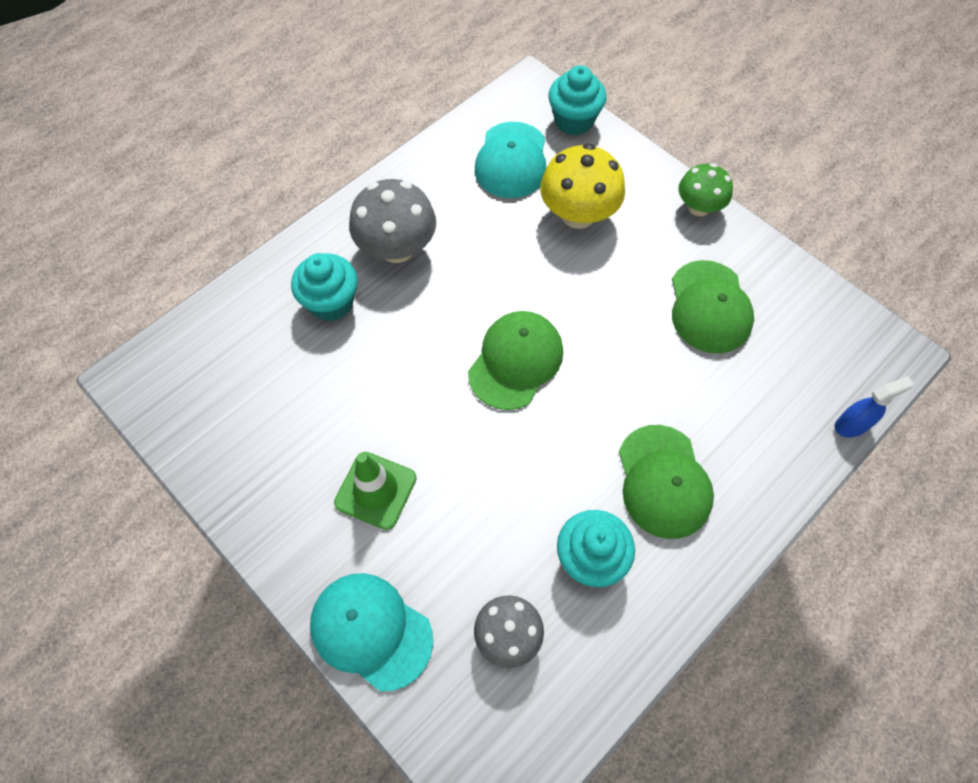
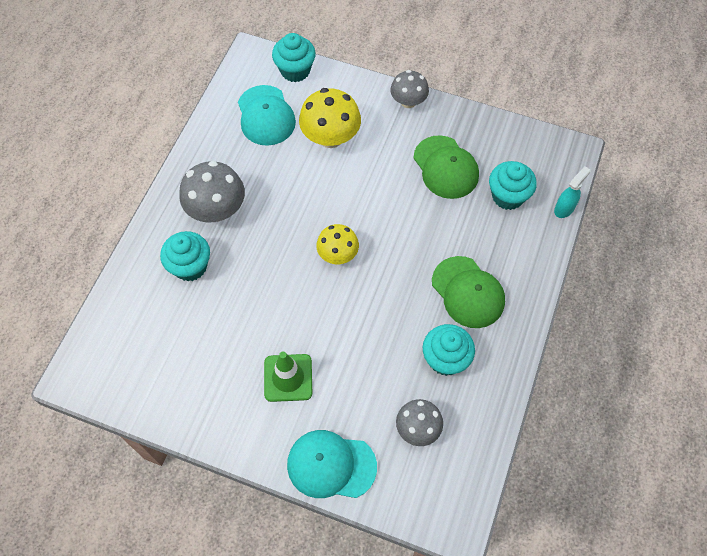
camera: 25 degrees left, 0 degrees up
(516, 361) = (338, 254): green cap -> yellow mushroom
(699, 207) = (408, 101): green mushroom -> grey mushroom
(778, 377) = (507, 196): none -> turquoise cupcake
(852, 425) = (564, 208): blue spray bottle -> turquoise spray bottle

